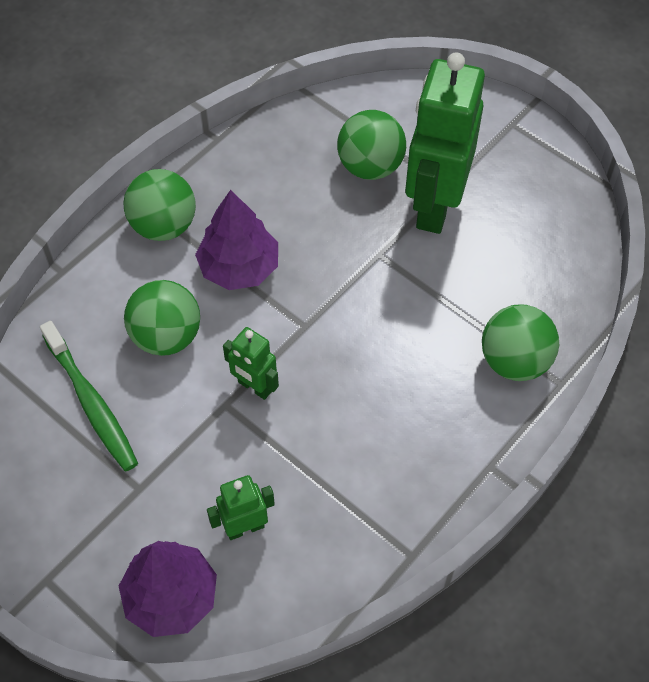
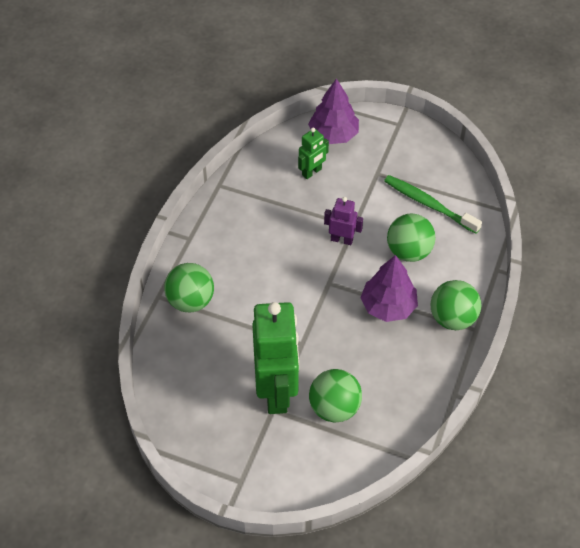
camera: 160 degrees right, 5 degrees down
(254, 387) = (342, 239): green robot -> purple robot

